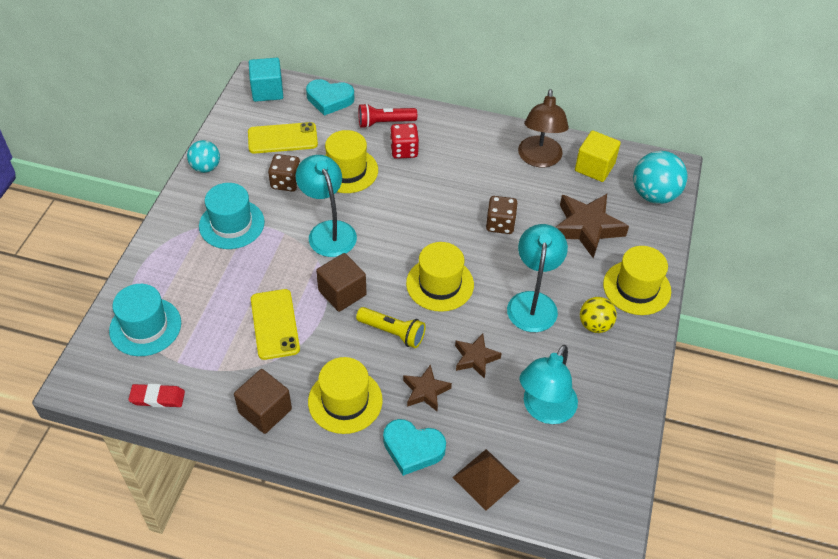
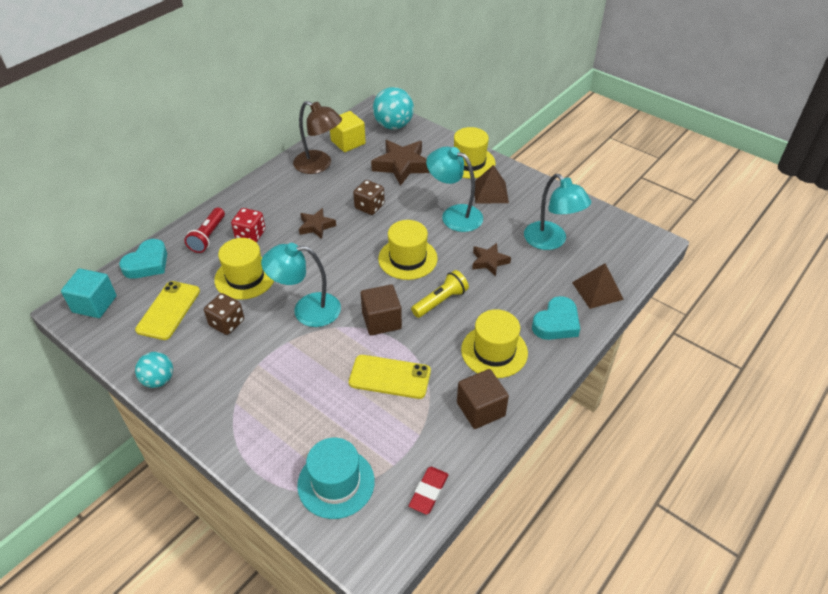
camera: 65 degrees left, 5 degrees down
(231, 224) = (250, 378): turquoise hat -> none
(425, 391) = (506, 299): brown star -> brown star (316, 226)
(595, 325) = (490, 192): yellow ball -> brown pyramid

